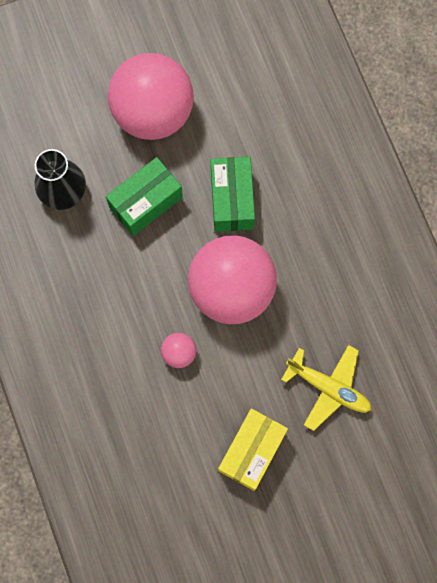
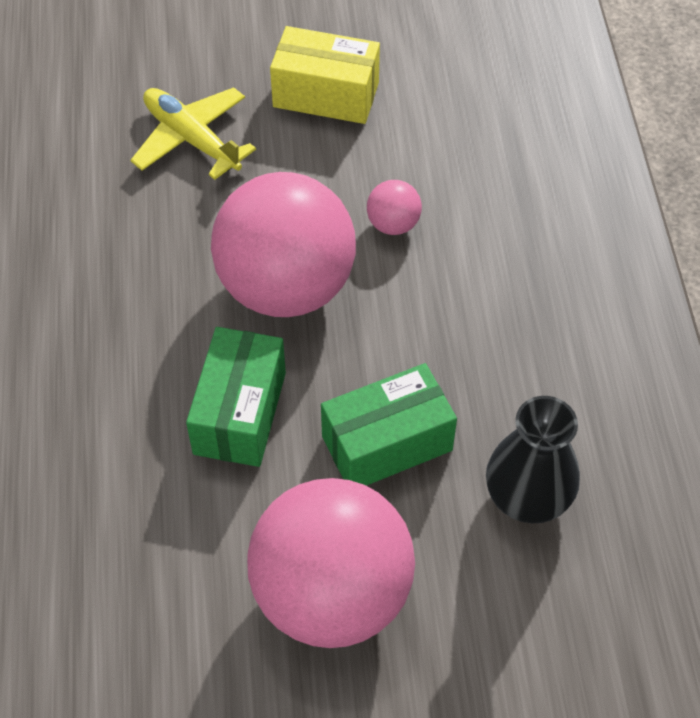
camera: 165 degrees left, 20 degrees down
(252, 451) = (326, 94): yellow box -> yellow box turned 60 degrees clockwise

